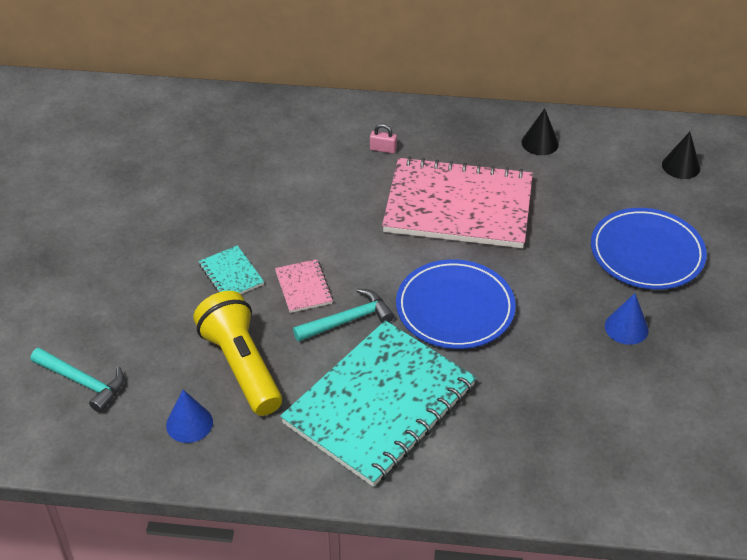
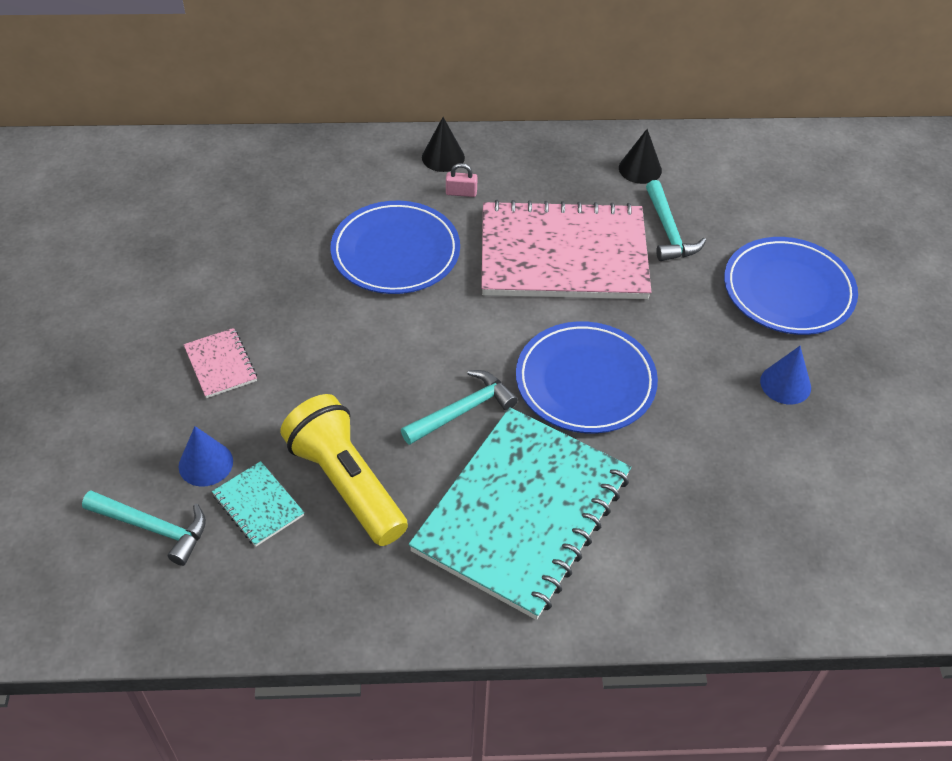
camera: 10 degrees left, 5 degrees up
(189, 423) = (296, 566): blue cone -> blue cone (205, 463)
(231, 274) = (311, 367): turquoise notebook -> turquoise notebook (258, 505)
(303, 287) = (401, 375): pink notebook -> pink notebook (220, 364)
(318, 191) = (395, 252): none -> blue plate
(553, 195) = (668, 231): none -> turquoise hammer
(681, 166) = (803, 182): black cone -> black cone (443, 157)

